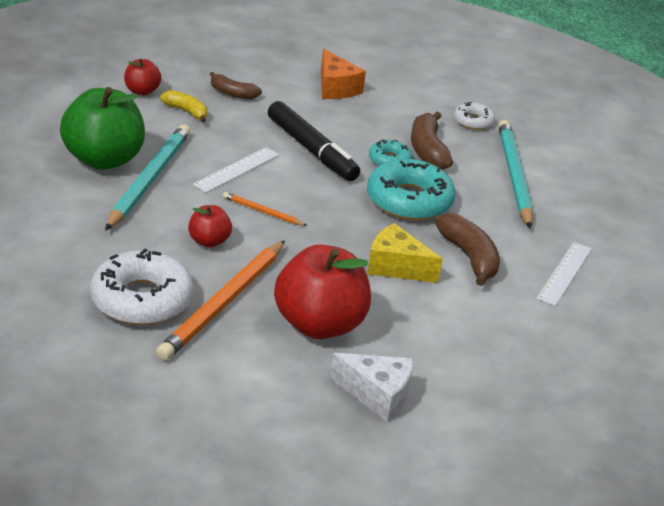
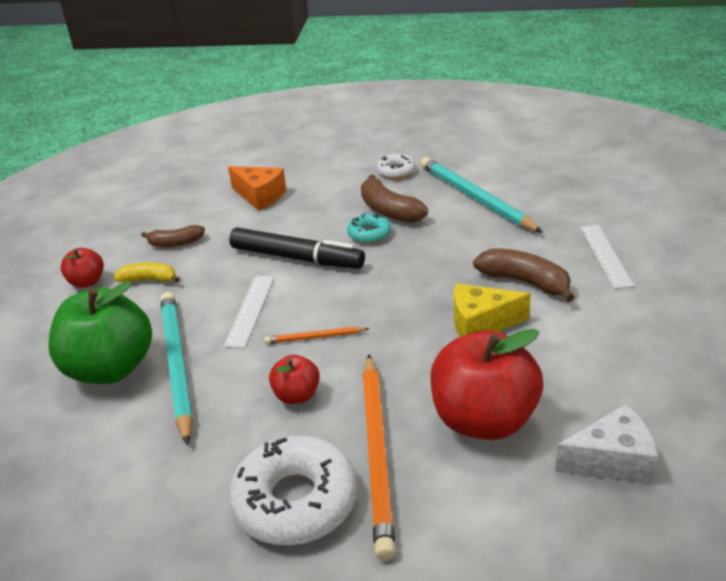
camera: 25 degrees left, 0 degrees up
(409, 200) = (423, 260): turquoise donut -> none

